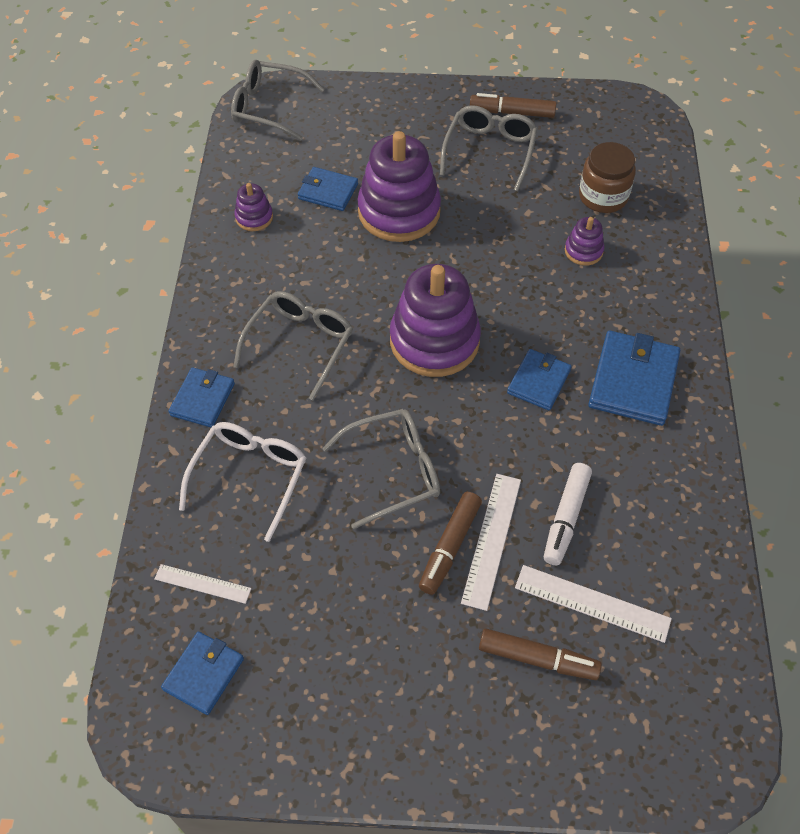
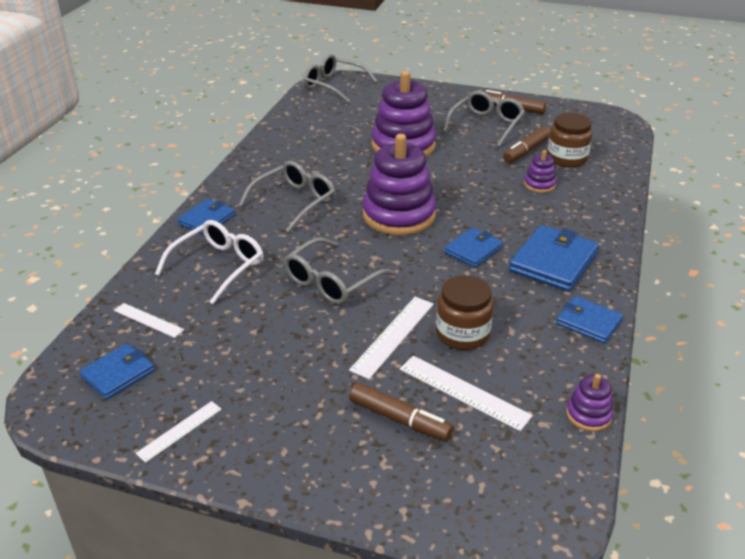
camera: 15 degrees right, 20 degrees down
(254, 217) = (295, 135): purple stacking toy -> purple stacking toy (588, 415)
(309, 737) = (180, 431): none -> white ruler
(328, 191) = (355, 129): blue wallet -> blue wallet (588, 322)
(393, 471) = (331, 281): grey glasses -> grey glasses turned 135 degrees clockwise
(449, 547) = (356, 334): brown marker -> brown marker (526, 151)
(566, 518) = (462, 334): white marker -> brown jar

